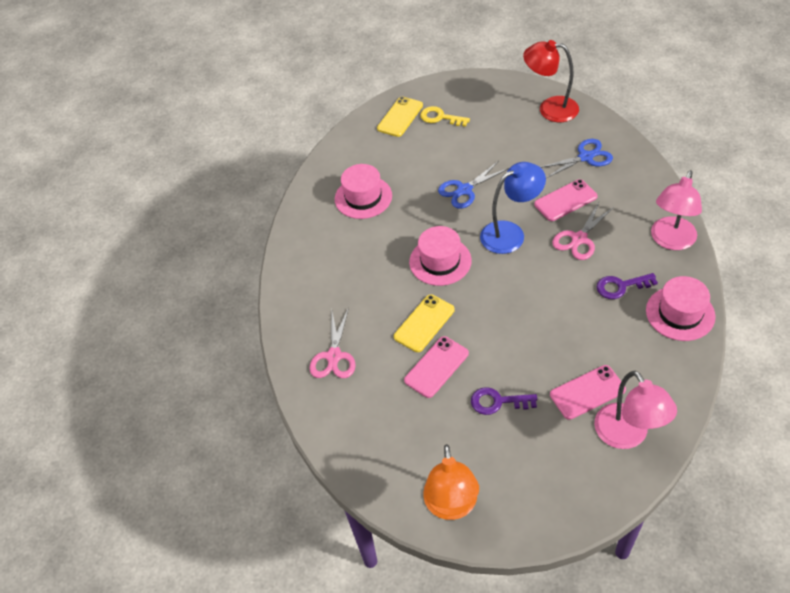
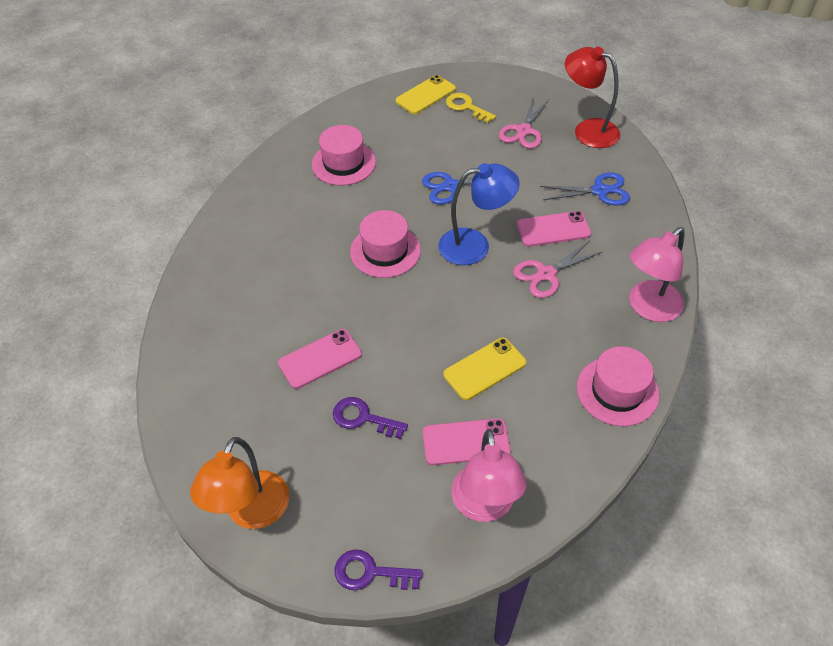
camera: 15 degrees right, 0 degrees up
(334, 356) = (223, 312): pink scissors -> pink scissors (524, 131)
(424, 323) = (333, 309): yellow phone -> yellow phone (484, 369)
(621, 286) = (565, 339): purple key -> purple key (370, 572)

